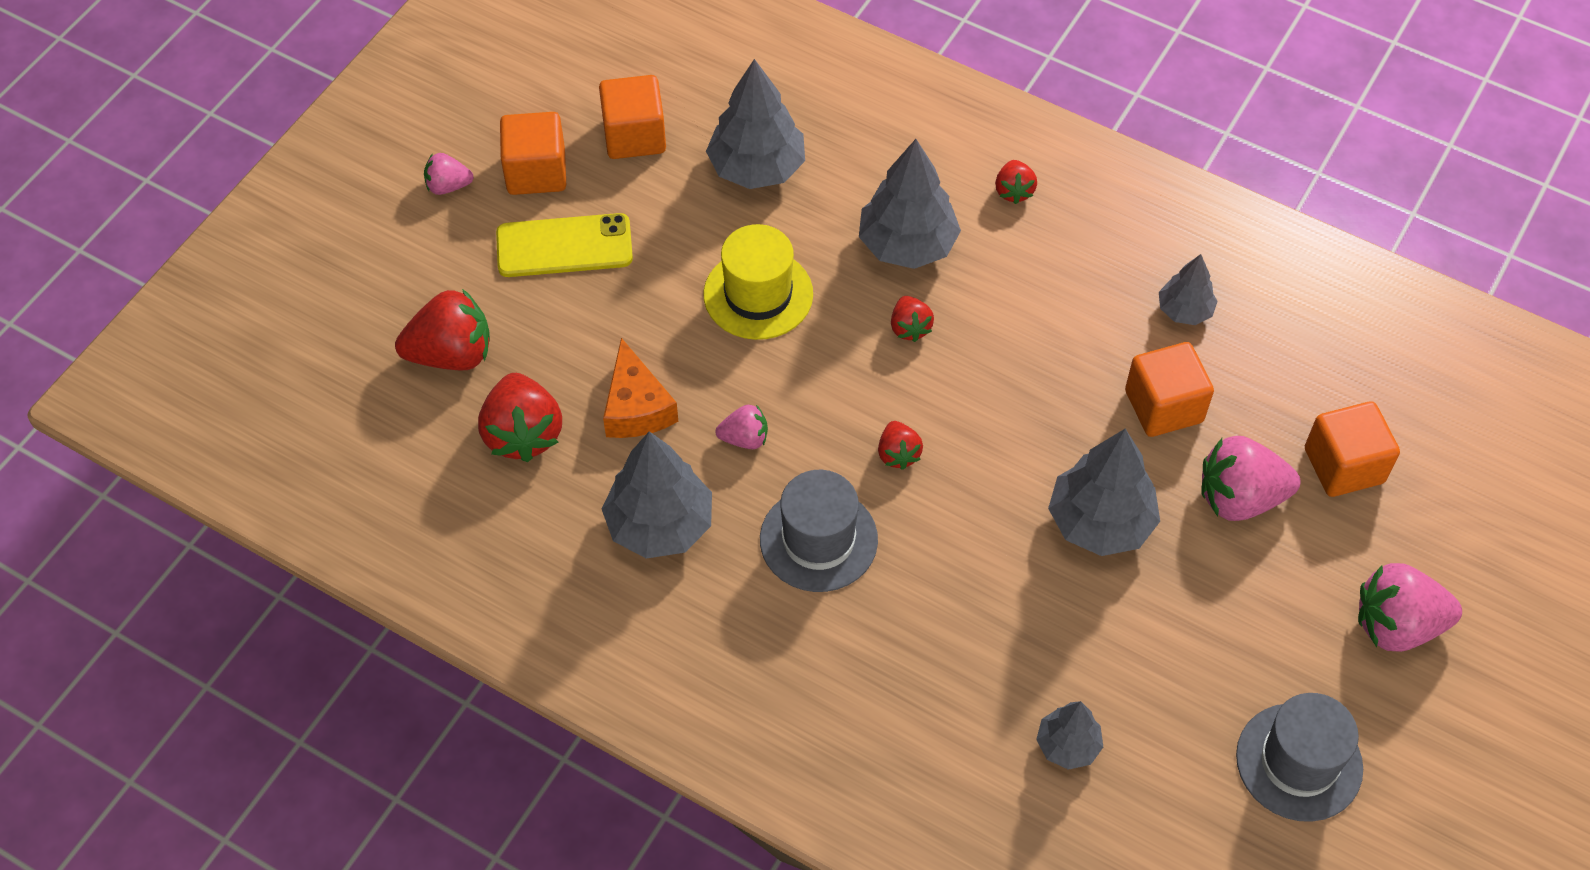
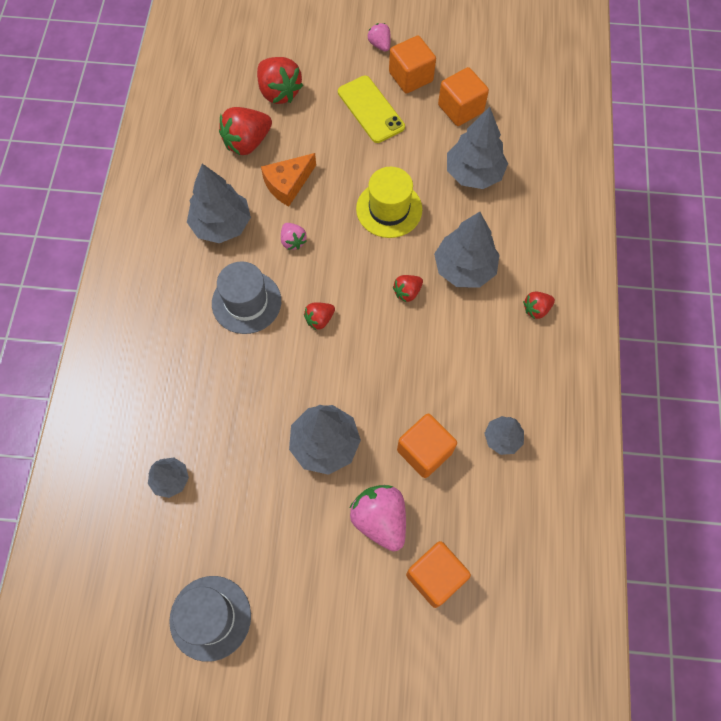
camera: 65 degrees right, 10 degrees up
(1397, 625) = (331, 649): pink strawberry -> none

